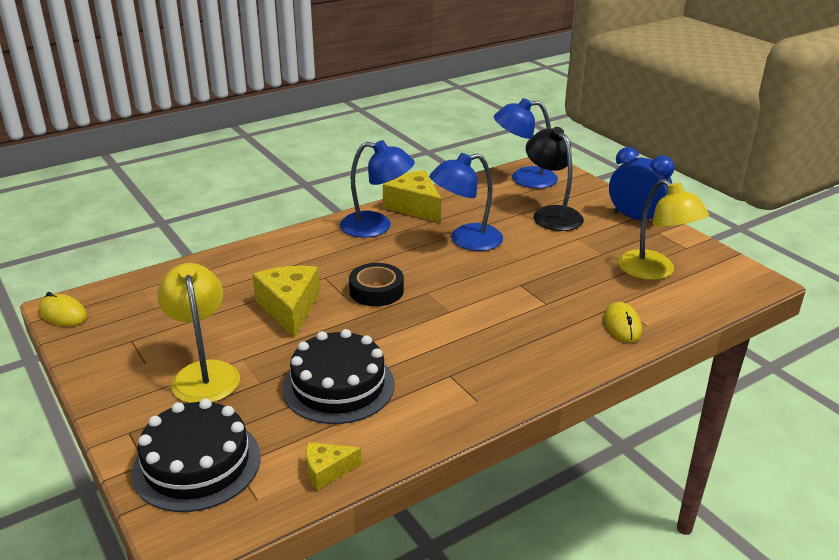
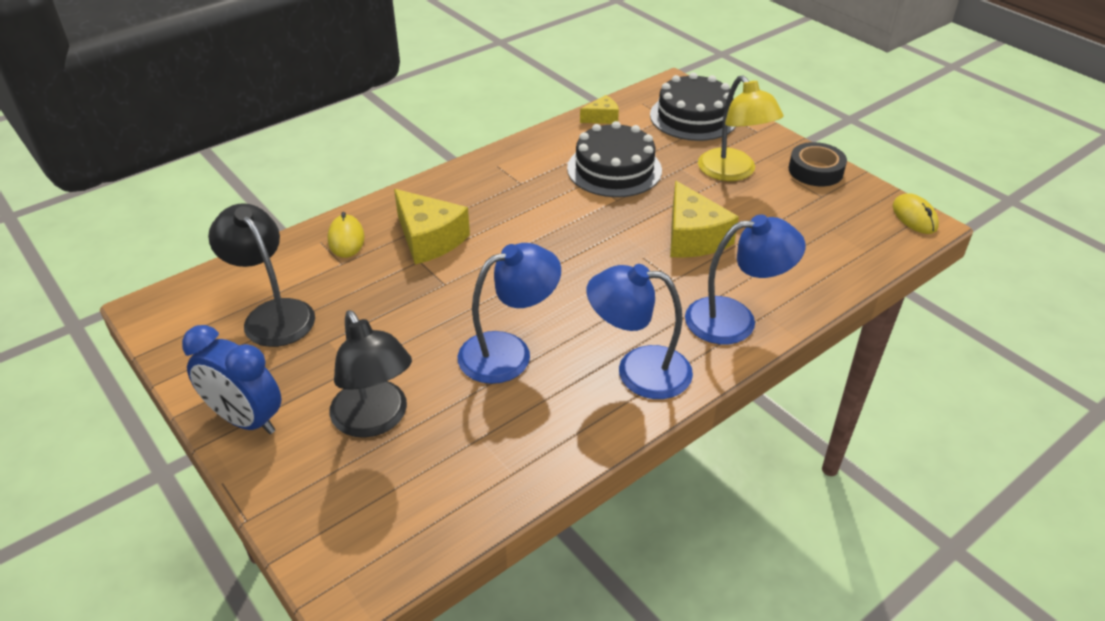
camera: 175 degrees right, 10 degrees up
(63, 314) = (914, 217): yellow mouse -> yellow mouse turned 45 degrees clockwise
(376, 291) = (608, 264): black tape -> black tape (815, 170)
(414, 207) = (592, 422): yellow cheese -> yellow cheese (429, 239)
(524, 178) = (402, 525): blue lamp -> blue lamp (735, 319)
(655, 271) = (273, 314): yellow lamp -> black lamp

